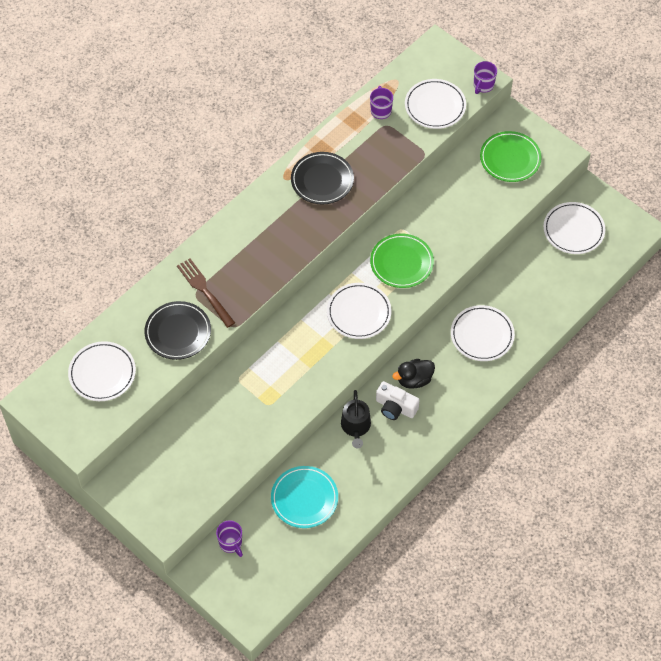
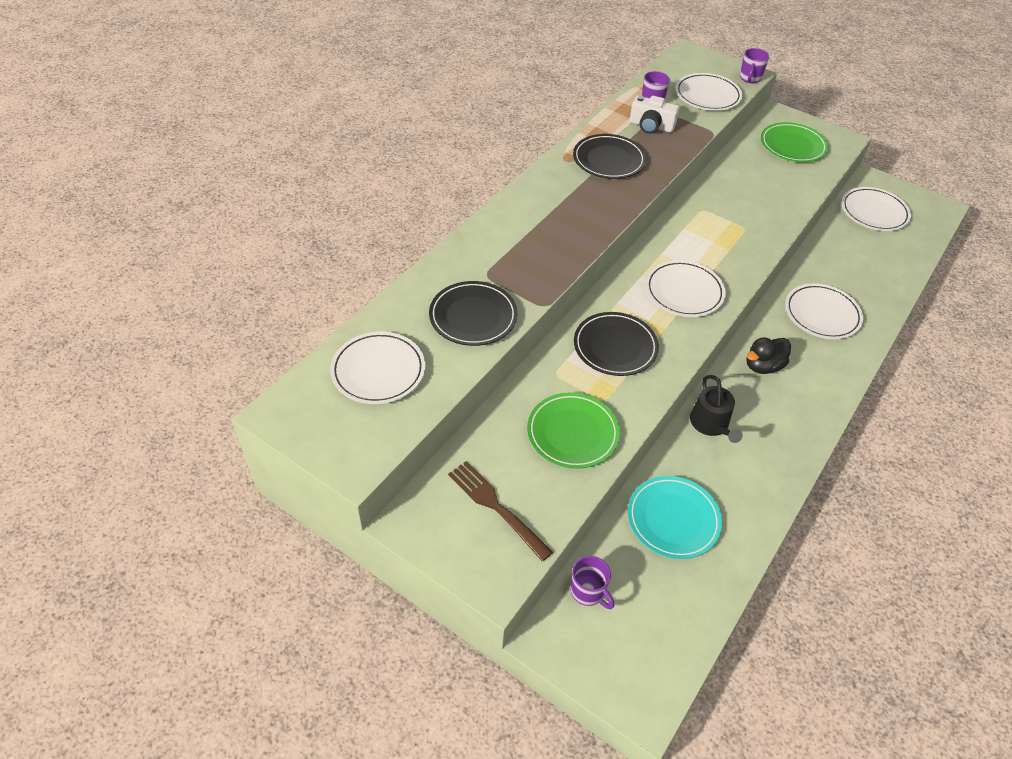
camera: 10 degrees left, 10 degrees down
(204, 290) = (497, 270): brown fork -> brown fork (496, 506)
(289, 359) = (615, 347): none -> black plate
(395, 407) = (752, 398): white camera -> white camera (651, 126)
(401, 263) = (715, 240): green plate -> green plate (572, 433)

